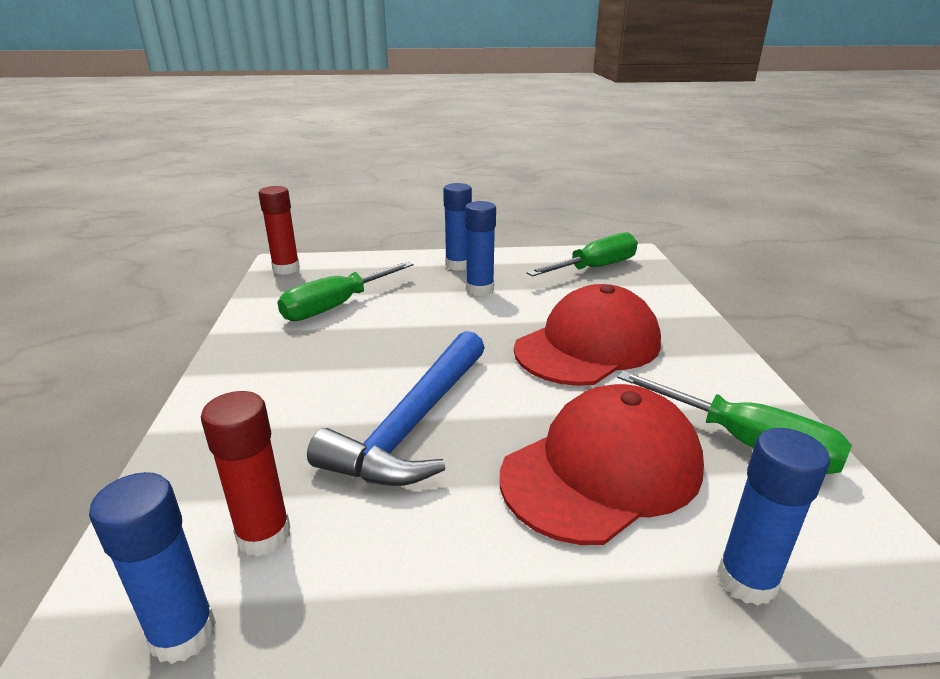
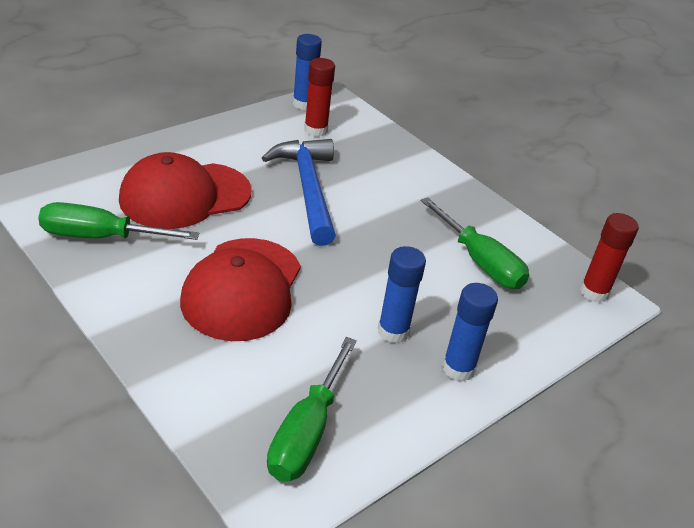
camera: 140 degrees right, 10 degrees up
(336, 306) = (479, 261): green screwdriver -> green screwdriver turned 135 degrees clockwise
(602, 470) = (185, 196): red cap -> red cap turned 45 degrees clockwise
(746, 580) = (101, 169): blue glue stick -> none

